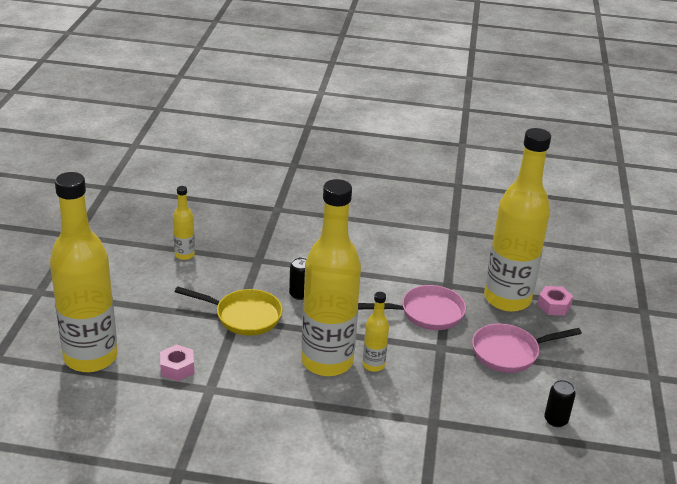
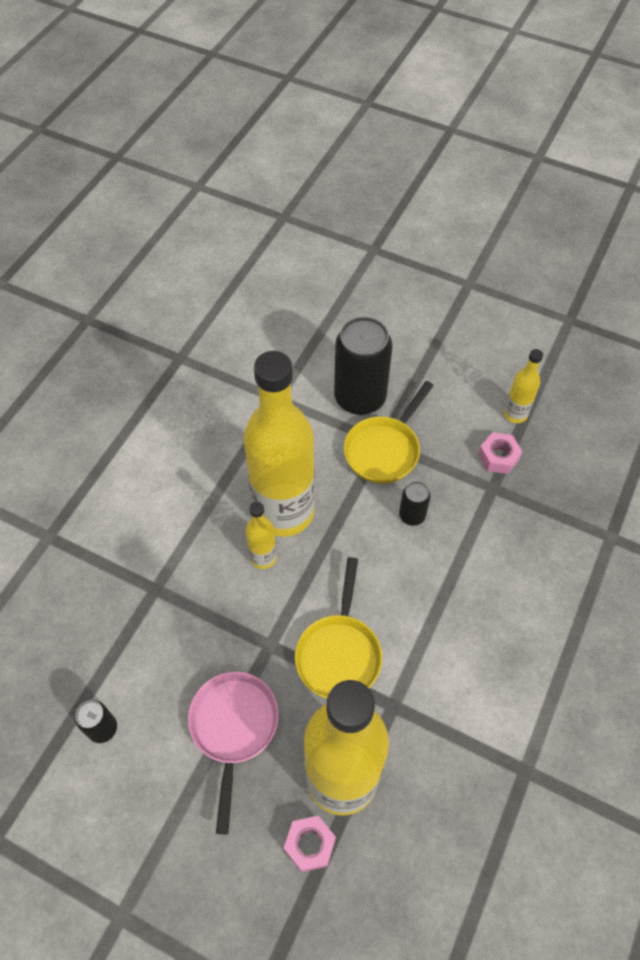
camera: 110 degrees right, 25 degrees up
(90, 357) = (353, 314): yellow bottle -> none
(177, 368) = (317, 377): pink nut -> pink nut (498, 457)
(193, 338) = (360, 398): none -> black can
(427, 313) = (339, 653): pink pan -> yellow pan

